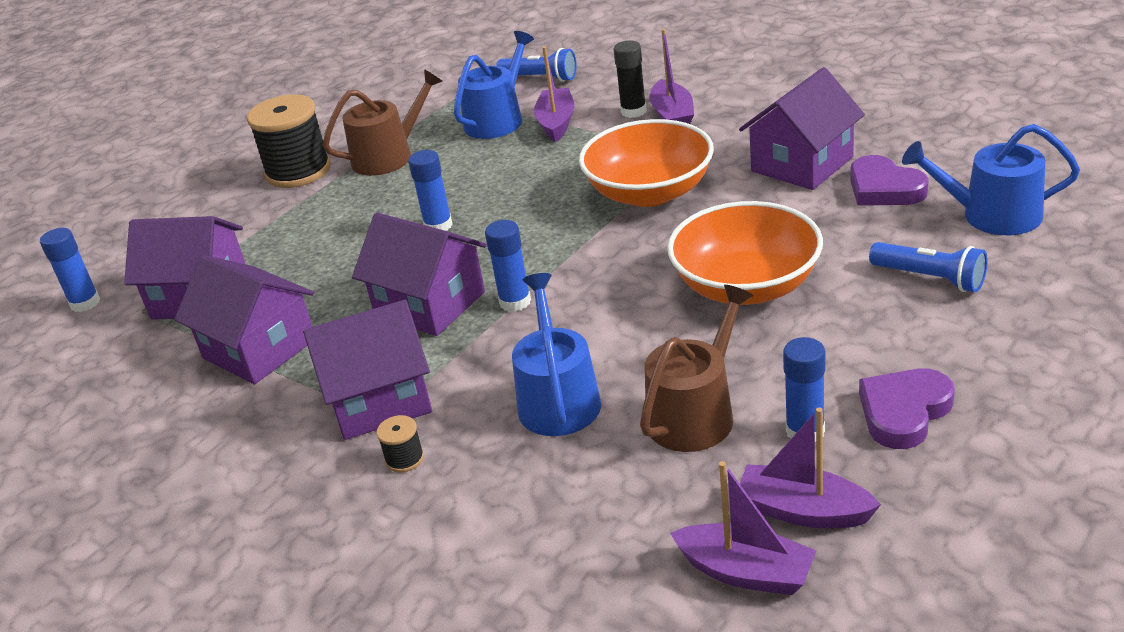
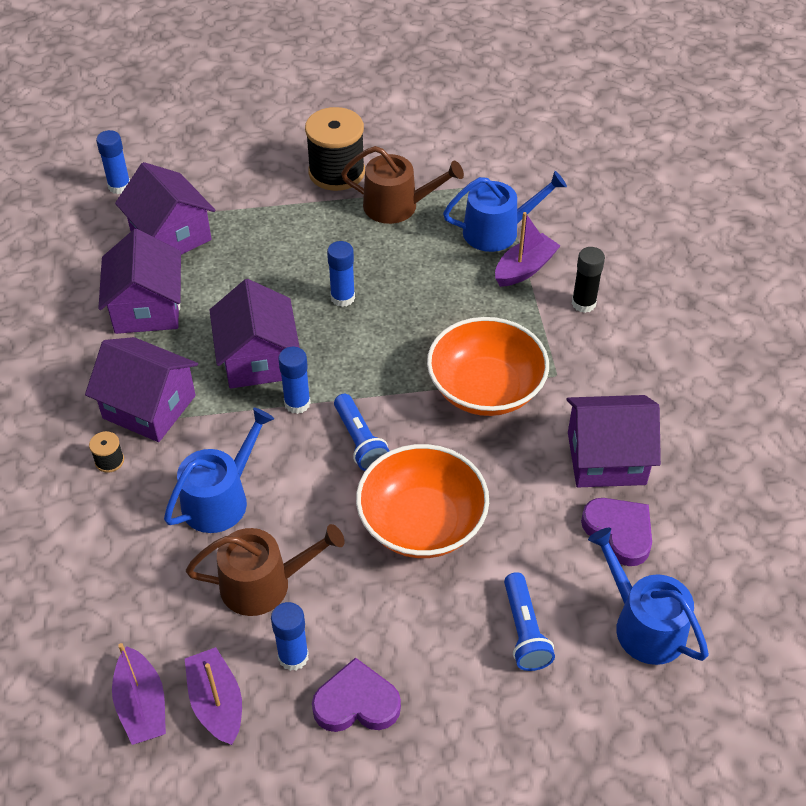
camera: 40 degrees right, 15 degrees up
(540, 78) = (576, 213): blue flashlight -> blue flashlight (360, 441)
(672, 116) = (599, 332): purple boat -> none
(884, 188) = (619, 532): purple heart -> purple heart turned 135 degrees clockwise

